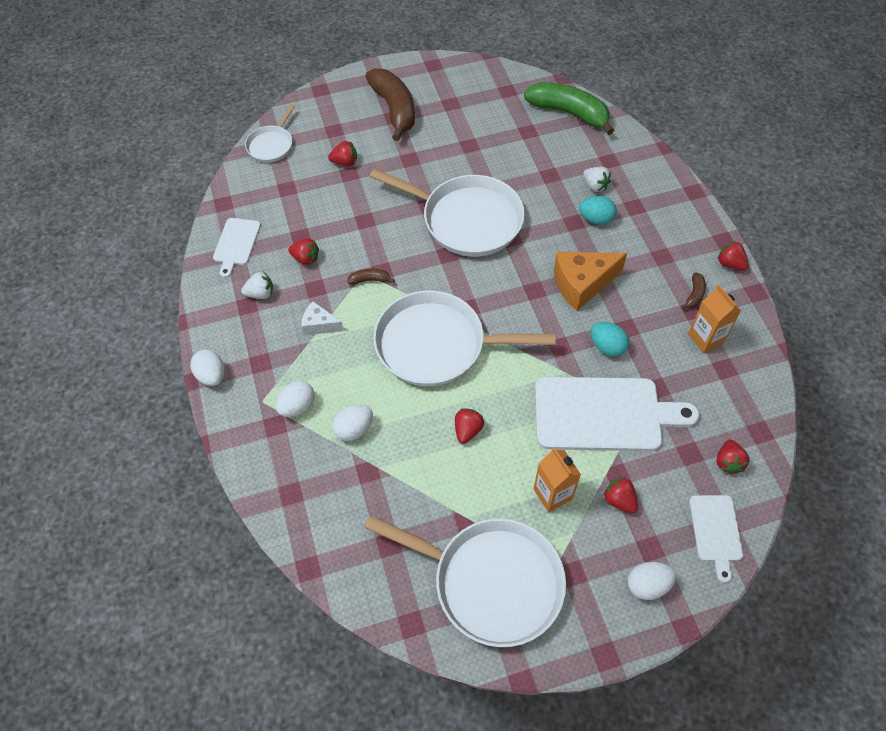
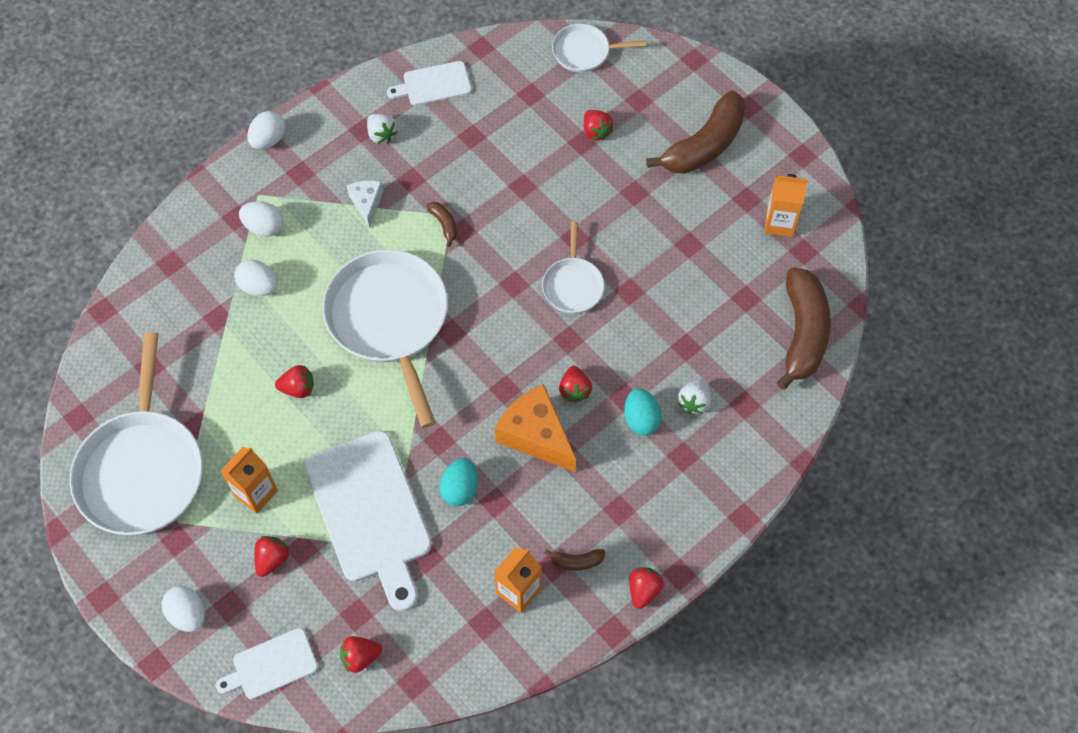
camera: 65 degrees right, 5 degrees up
(305, 258) = (444, 154): red strawberry -> red strawberry (574, 390)
(467, 220) = (573, 285): white pan -> white pan, size x0.50
(479, 94) = (779, 223): none -> orange carton
(569, 113) = (802, 333): green banana -> brown banana

